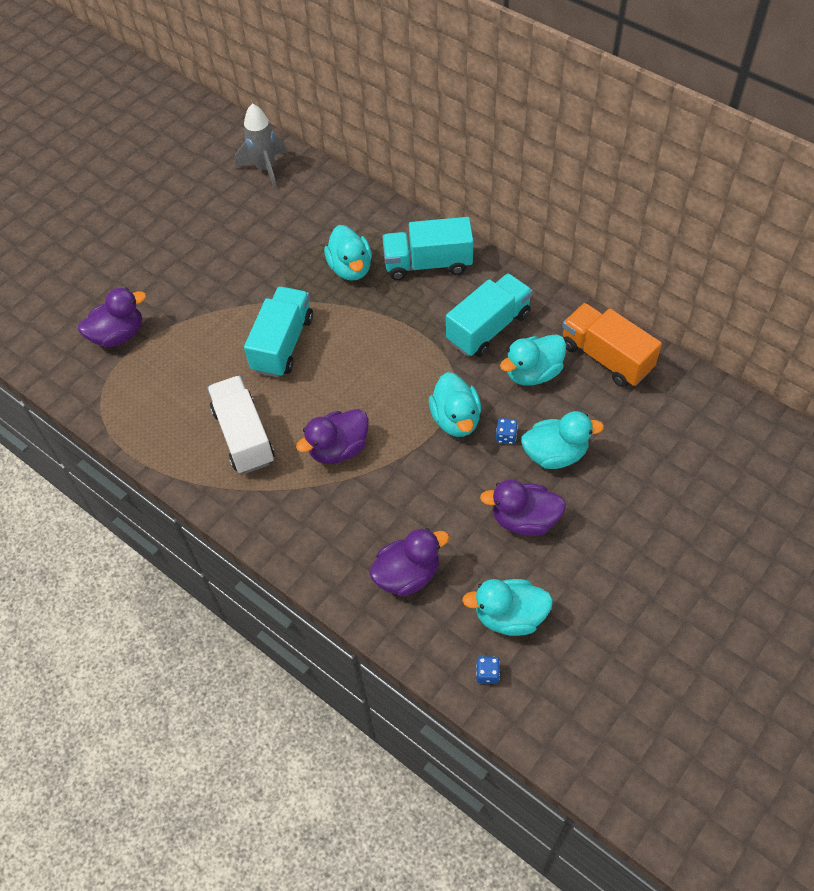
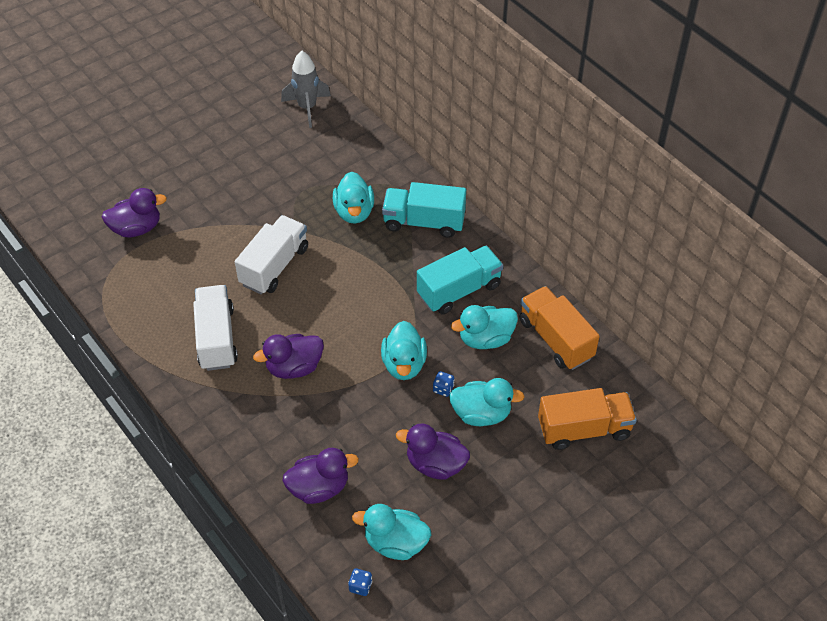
camera: 10 degrees right, 5 degrees down
(283, 344) = (274, 266): turquoise truck -> white truck
(667, 446) = (584, 429): none -> orange truck

